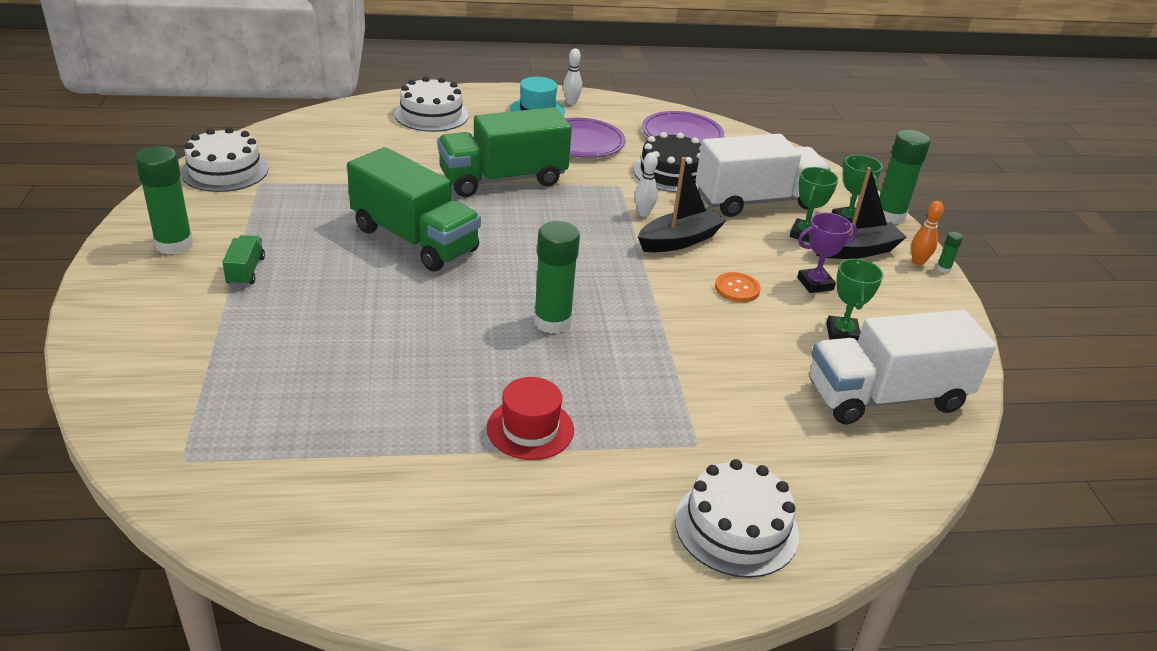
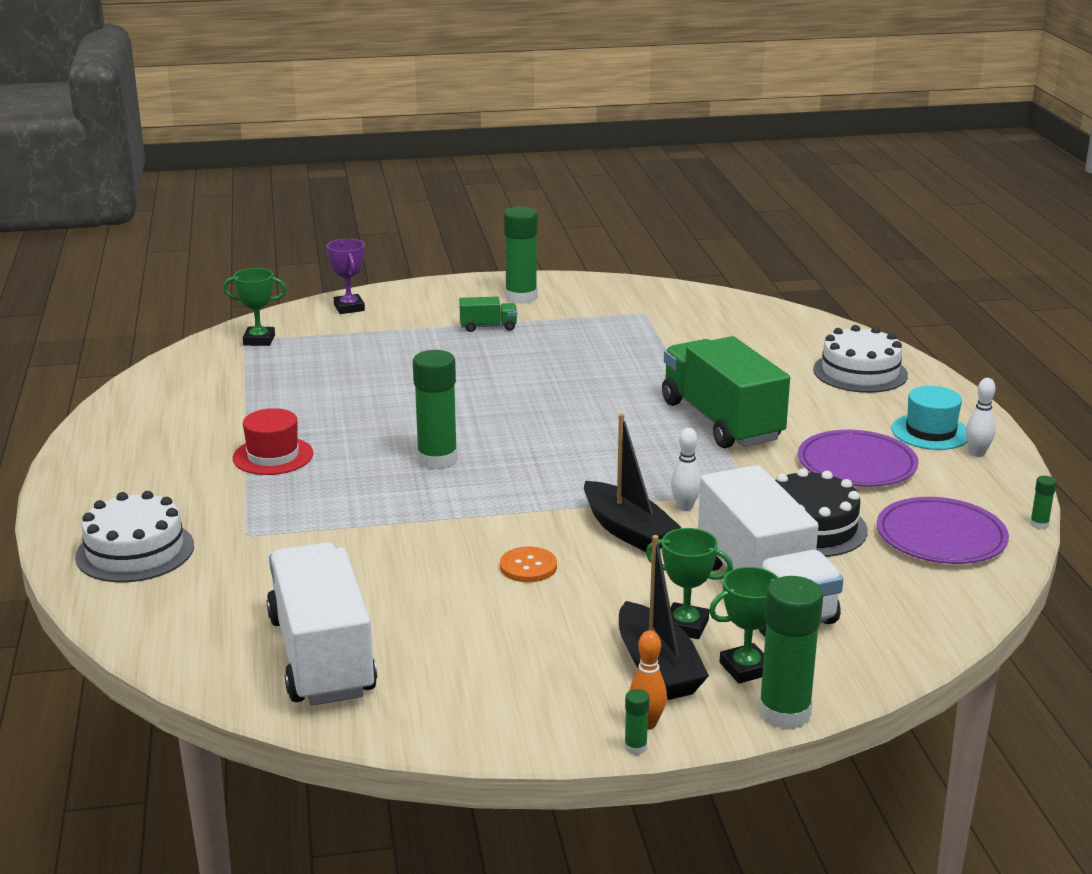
camera: 90 degrees right, 10 degrees down
(225, 171) = (659, 297): white cake -> none
(414, 239) = (568, 387): green truck -> none
(665, 105) = (1039, 524): none -> green glue stick
(815, 284) = (556, 625): purple trophy -> purple trophy (349, 308)
(842, 333) = (446, 636): green trophy -> green trophy (259, 340)

